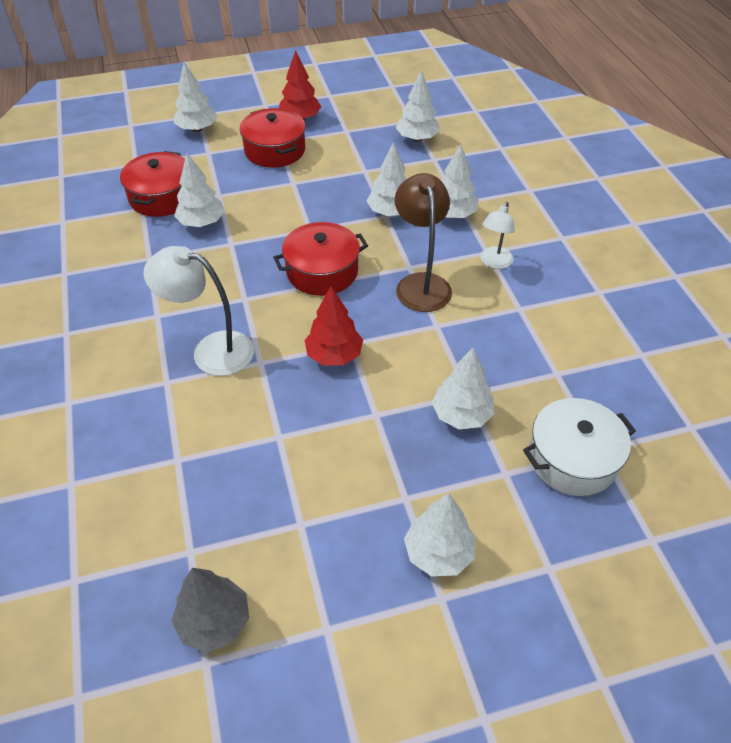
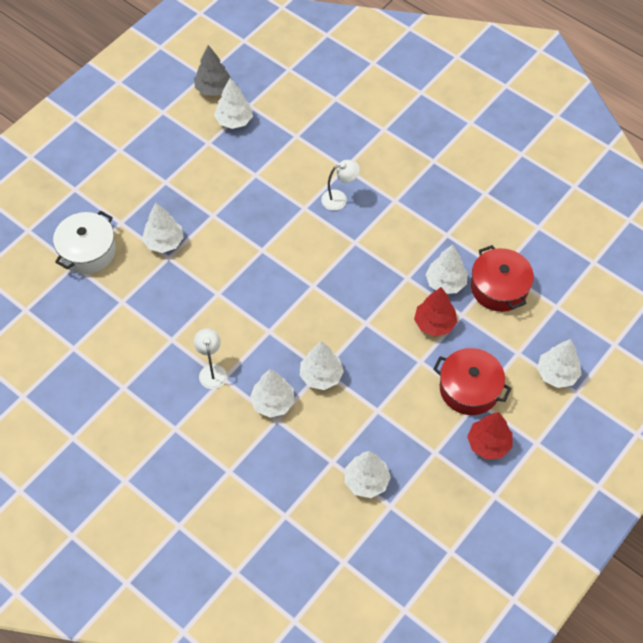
camera: 145 degrees right, 10 degrees up
(211, 350) = (339, 198): white lamp -> white lamp, size x0.62
(322, 271) = (324, 291): red pot -> none
(334, 355) = (265, 236): red tree -> red tree (434, 323)
(421, 283) = (251, 321): brown lamp -> none
(438, 553) = (132, 166): white tree -> white tree (234, 120)

